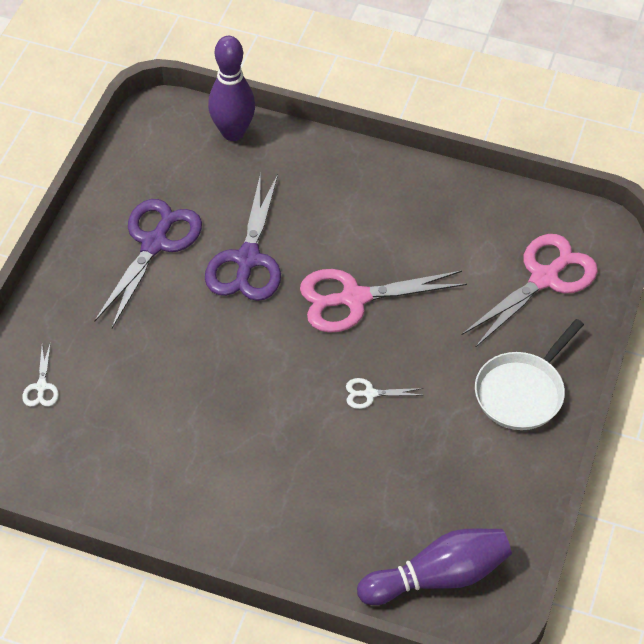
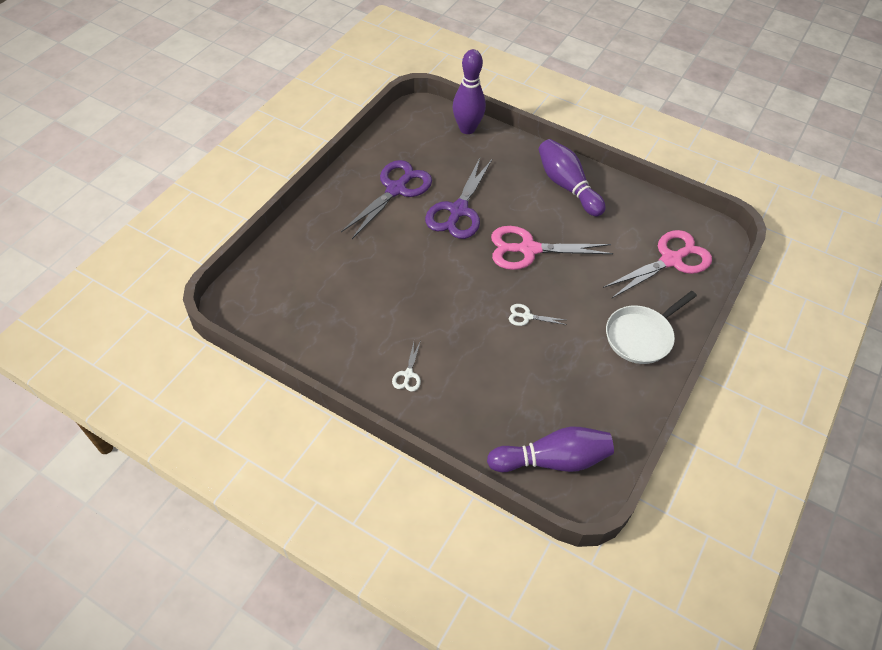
camera: 10 degrees right, 0 degrees up
(41, 387) = (293, 269): white scissors -> white scissors (408, 374)
(388, 195) = (567, 186): none -> purple bowling pin

